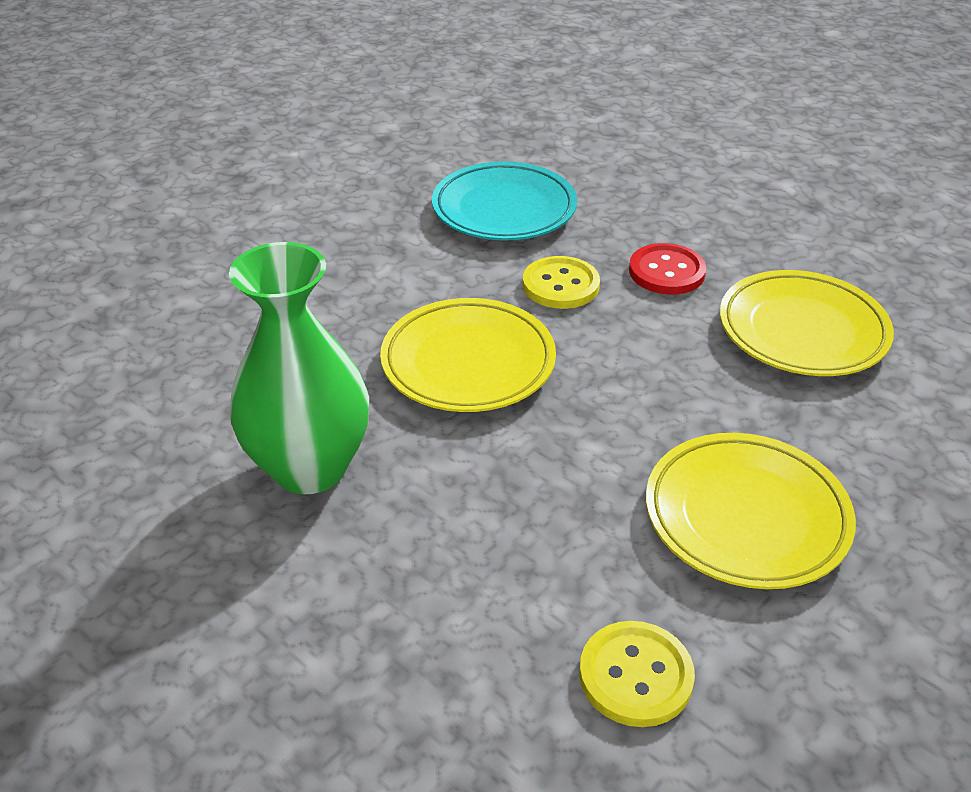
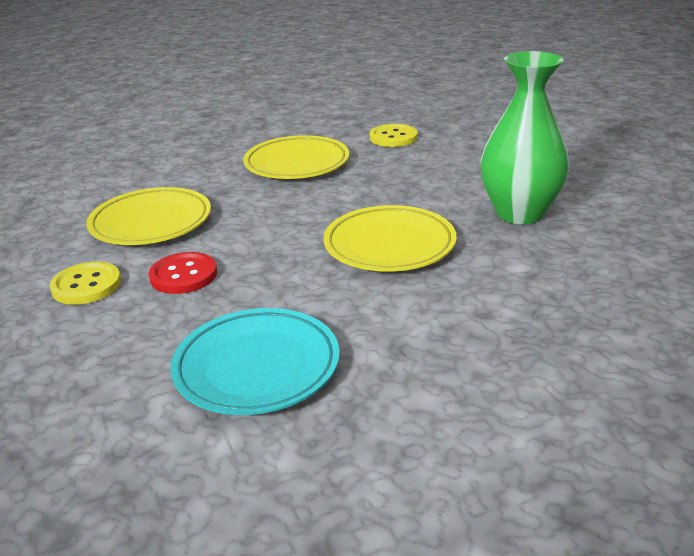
camera: 155 degrees left, 10 degrees down
(560, 285) = (276, 282): yellow button -> yellow button (86, 285)

